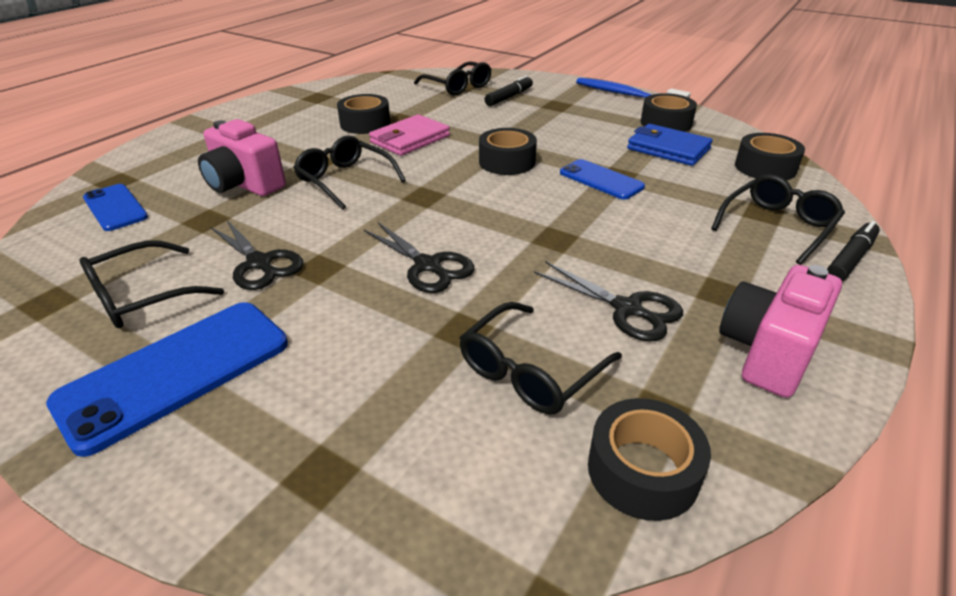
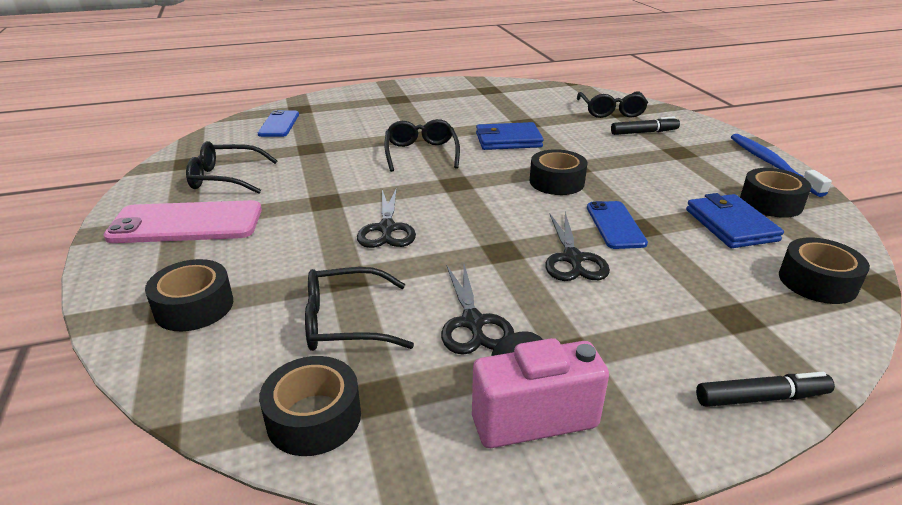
camera: 40 degrees right, 5 degrees down
(176, 372) = (186, 223): blue phone -> pink phone
(244, 185) = (359, 135): pink camera -> none
(259, 263) = (300, 184): black scissors -> black scissors (572, 259)
(365, 123) = (493, 119): black tape -> black tape (194, 306)
(410, 139) = (508, 140): pink wallet -> blue wallet
(777, 226) = (729, 334): black glasses -> none

